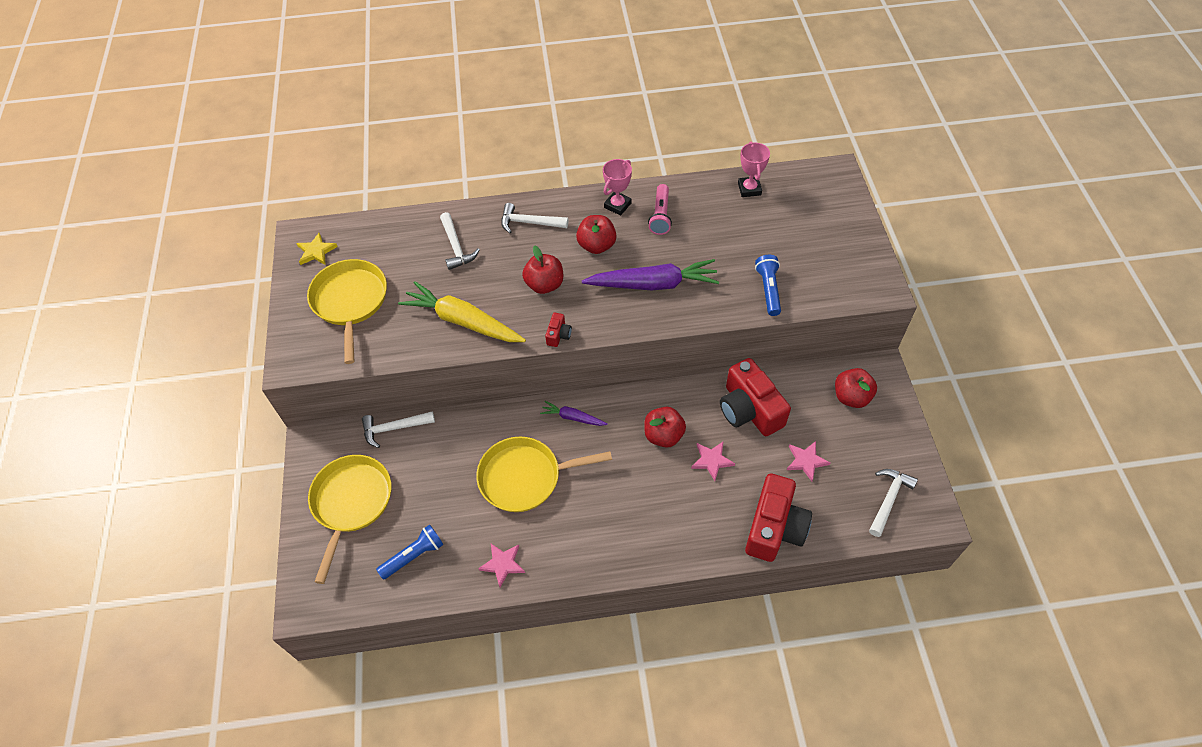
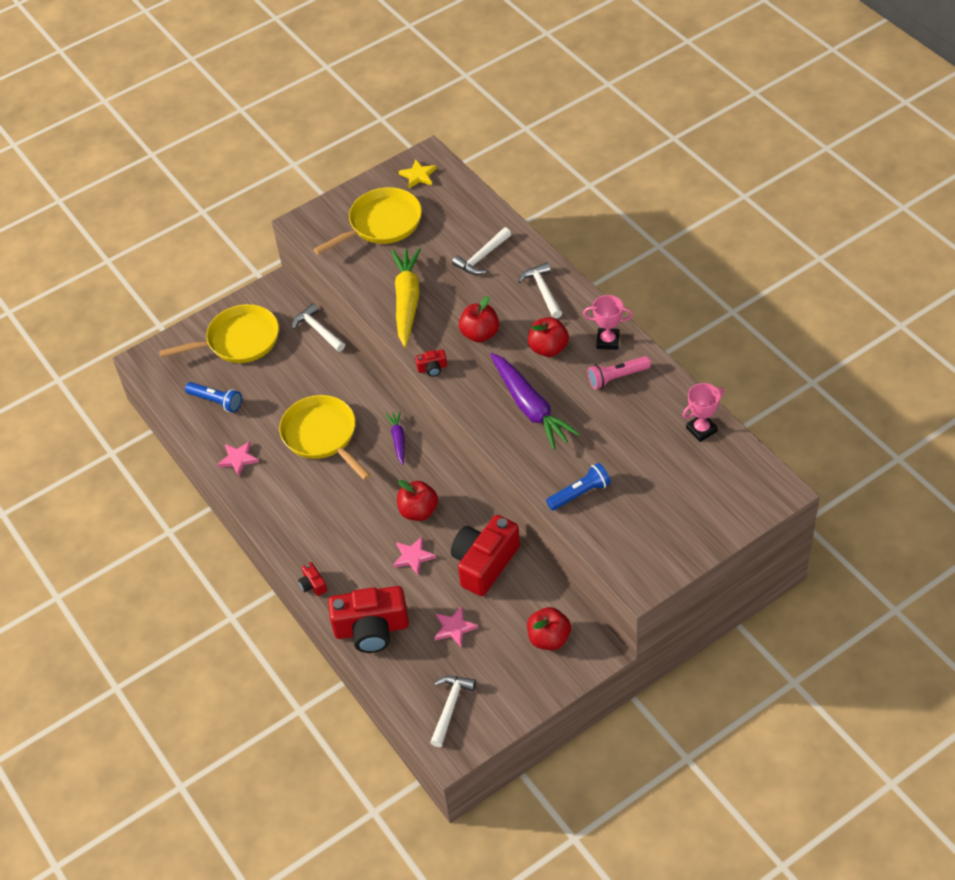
camera: 65 degrees right, 5 degrees down
(697, 557) = (313, 585): none -> red camera
(888, 499) = (450, 707): white hammer -> white hammer turned 75 degrees counterclockwise

